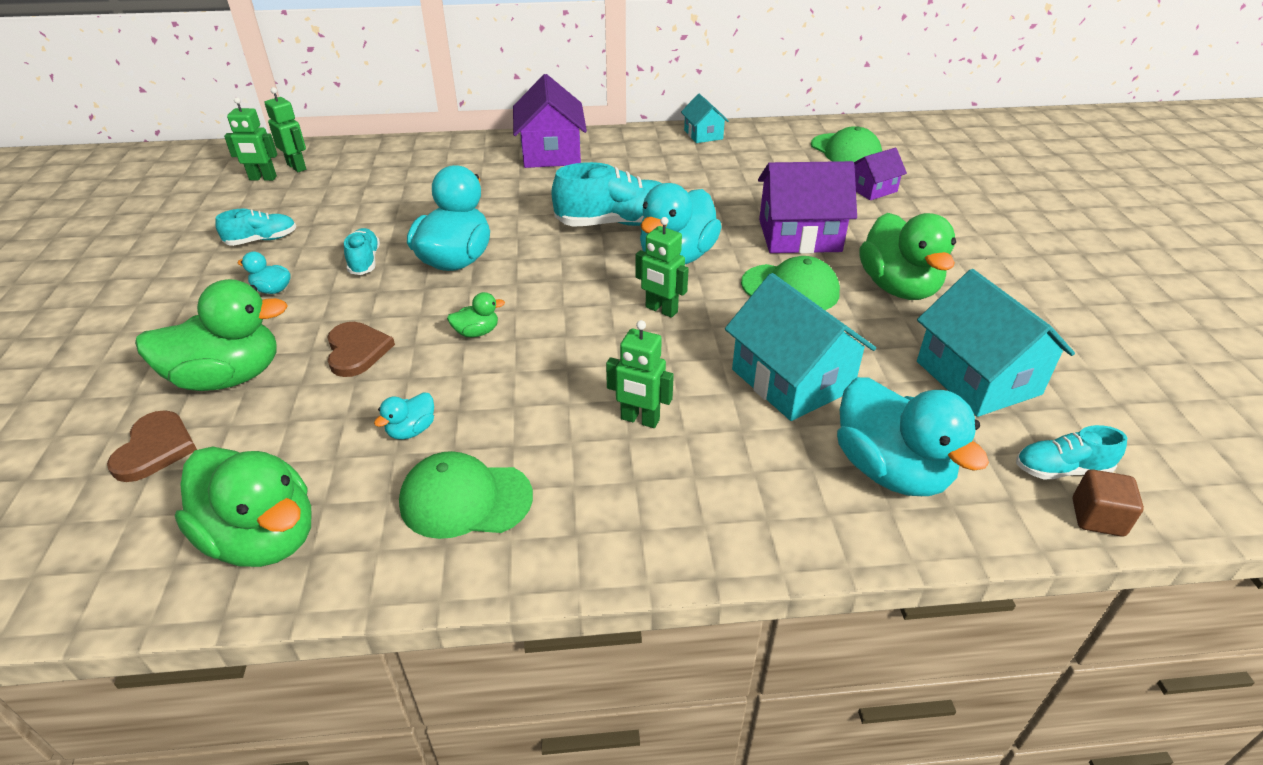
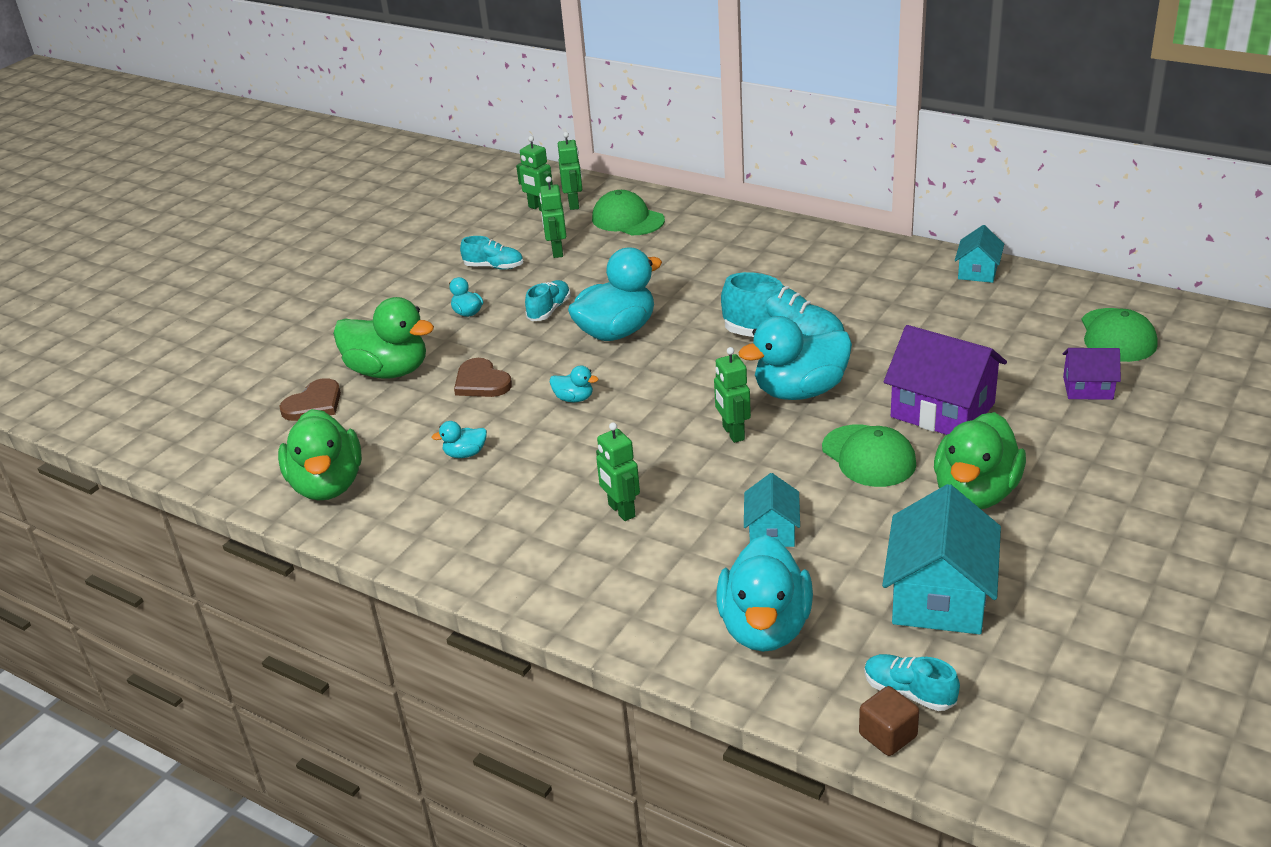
camera: 40 degrees right, 5 degrees down
(320, 209) = (557, 251): none -> green robot
(357, 351) = (481, 382): brown heart -> brown heart turned 120 degrees clockwise
(465, 499) = (456, 513): green cap -> green cap (627, 219)
(476, 332) = (574, 399): green duck -> turquoise duck
(551, 153) = (800, 250): purple house -> none
(792, 380) = (772, 531): turquoise house -> turquoise house, size x0.55

